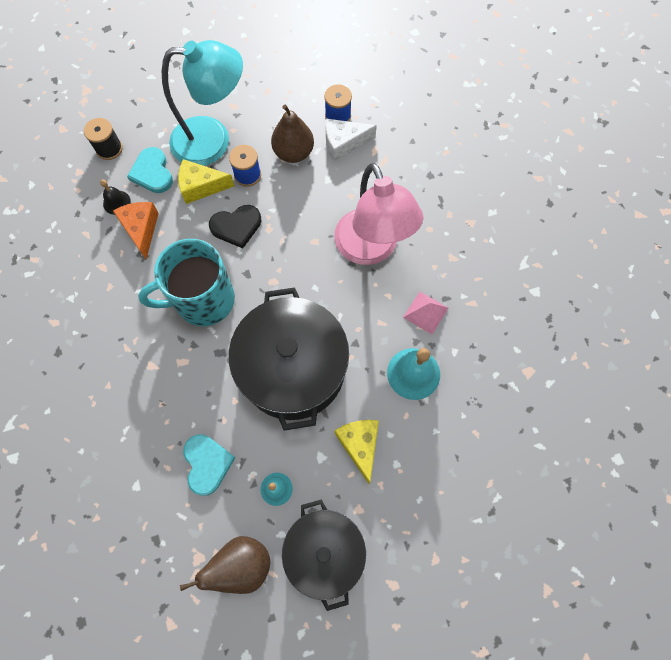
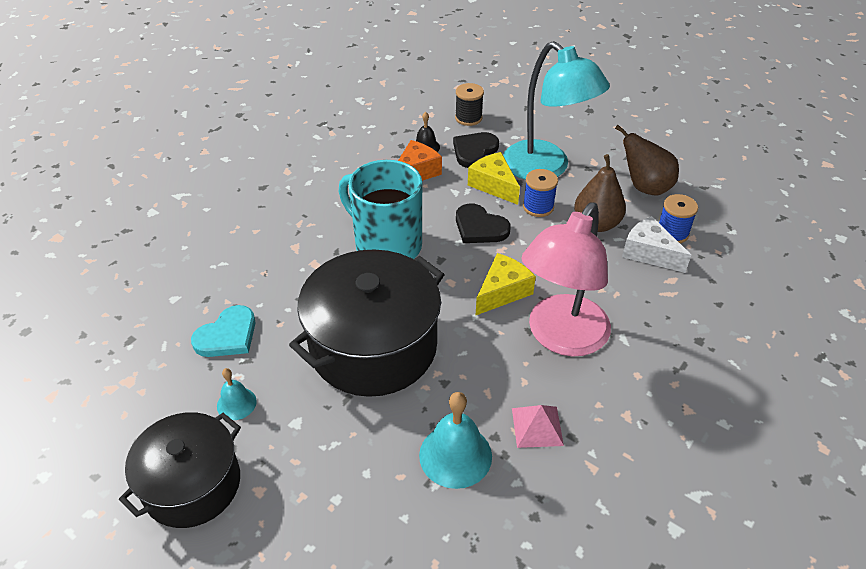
camera: 55 degrees right, 25 degrees down
(152, 172) = (474, 151): turquoise heart -> black heart
(241, 565) = (139, 419): brown pear -> brown pear (645, 187)
(359, 445) = (333, 450): yellow cheese -> yellow cheese (502, 292)

